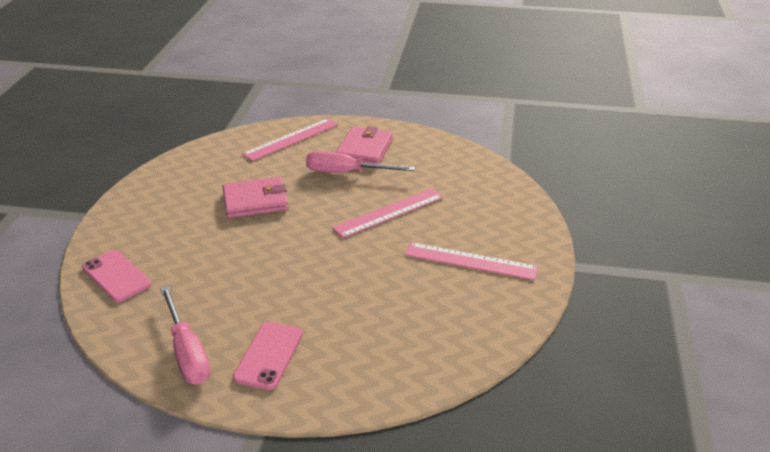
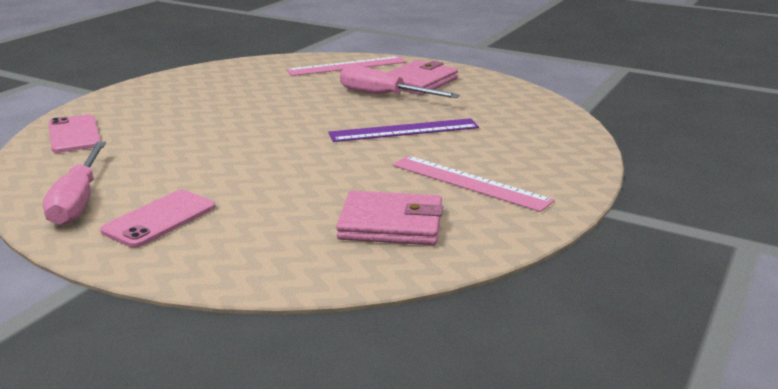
camera: 20 degrees right, 10 degrees down
(255, 201) = (266, 103): pink wallet -> pink wallet (391, 224)
(389, 212) = (404, 130): pink ruler -> purple ruler

